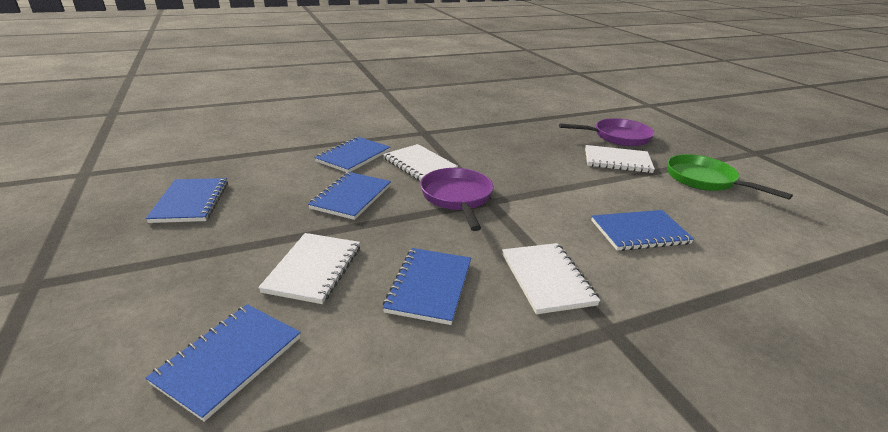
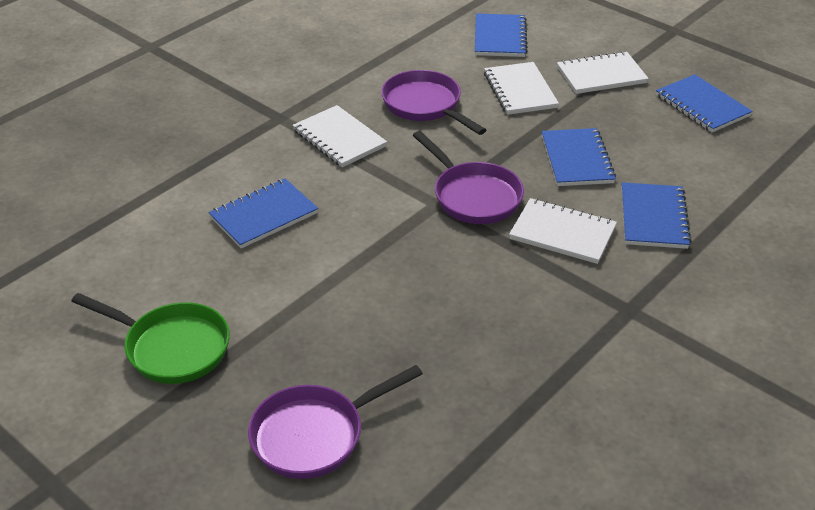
camera: 155 degrees right, 10 degrees up
(429, 286) = (425, 105): blue notebook -> purple pan
(617, 161) = (304, 349): white notebook -> white notebook (601, 75)

